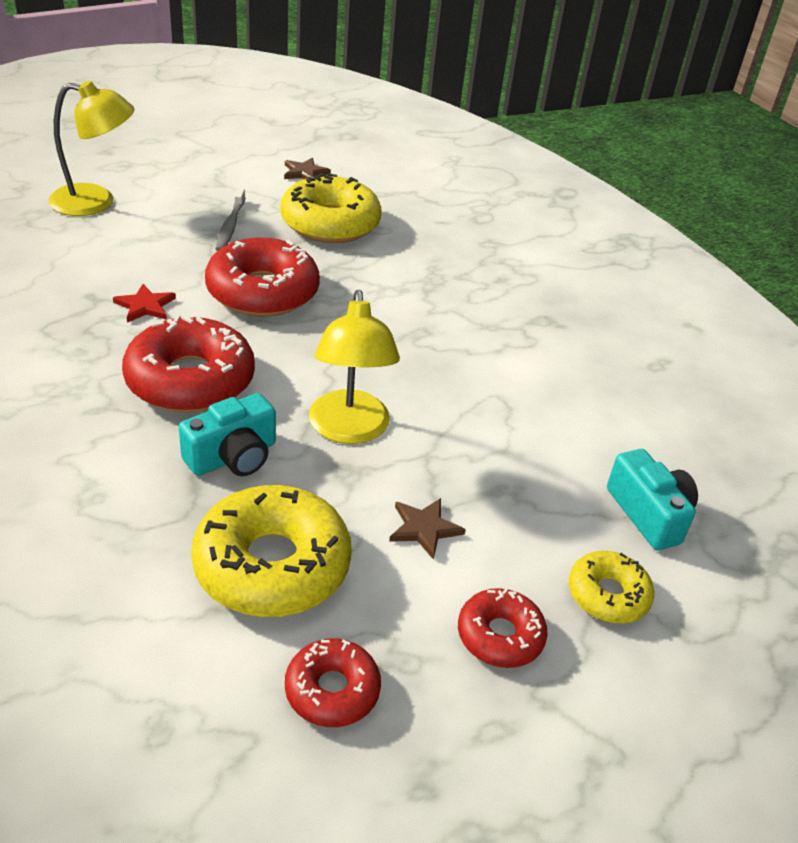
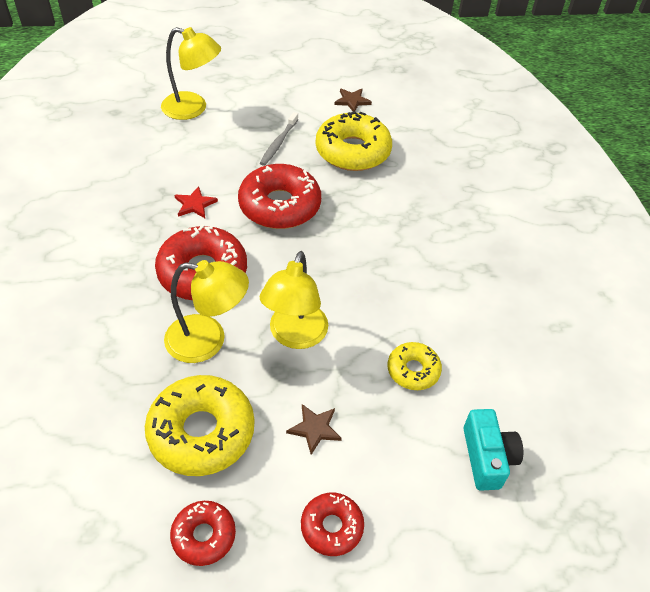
camera: 20 degrees right, 10 degrees up
(233, 456) = (208, 341): turquoise camera -> yellow lamp
(608, 595) = (424, 516): yellow donut -> yellow donut (413, 370)

